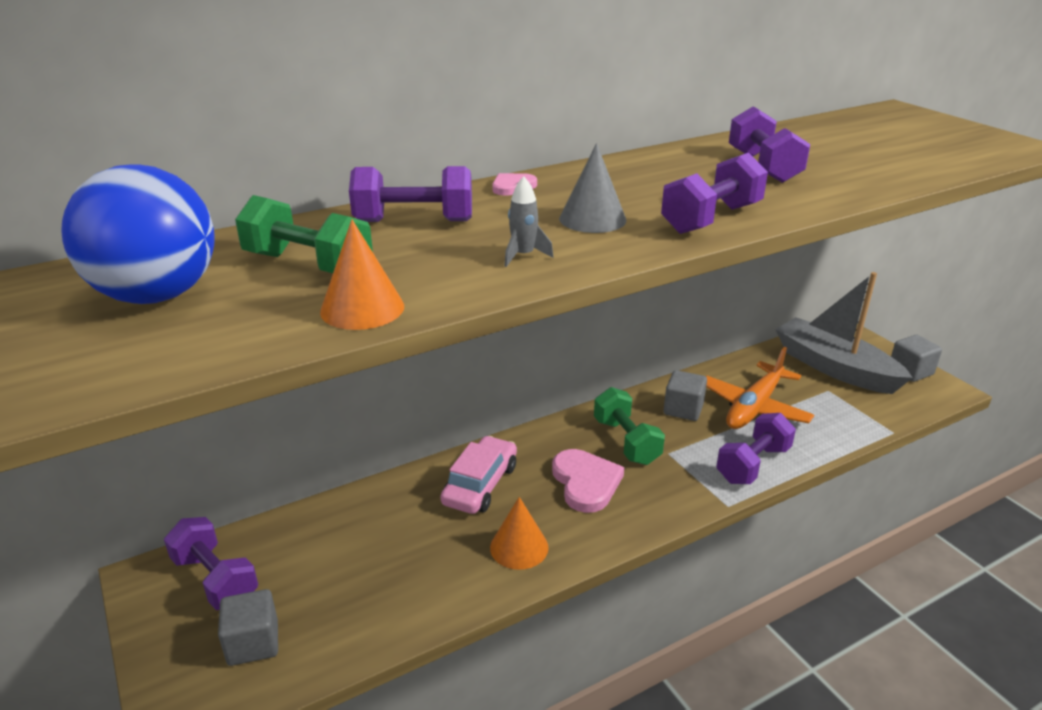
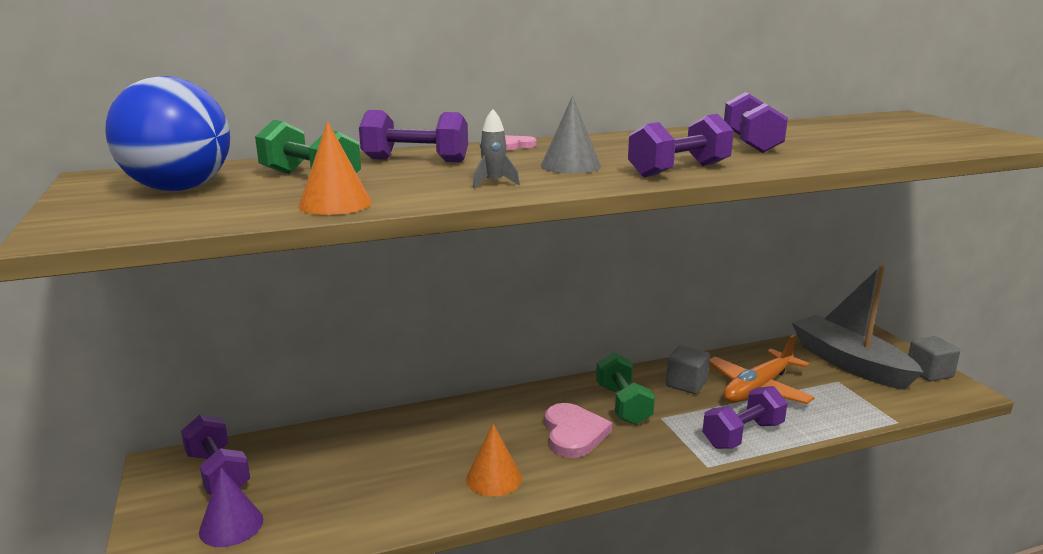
camera: 10 degrees right, 10 degrees down
(253, 643) = (231, 525): grey cube -> purple cone
(480, 484) = (475, 425): pink car -> none

